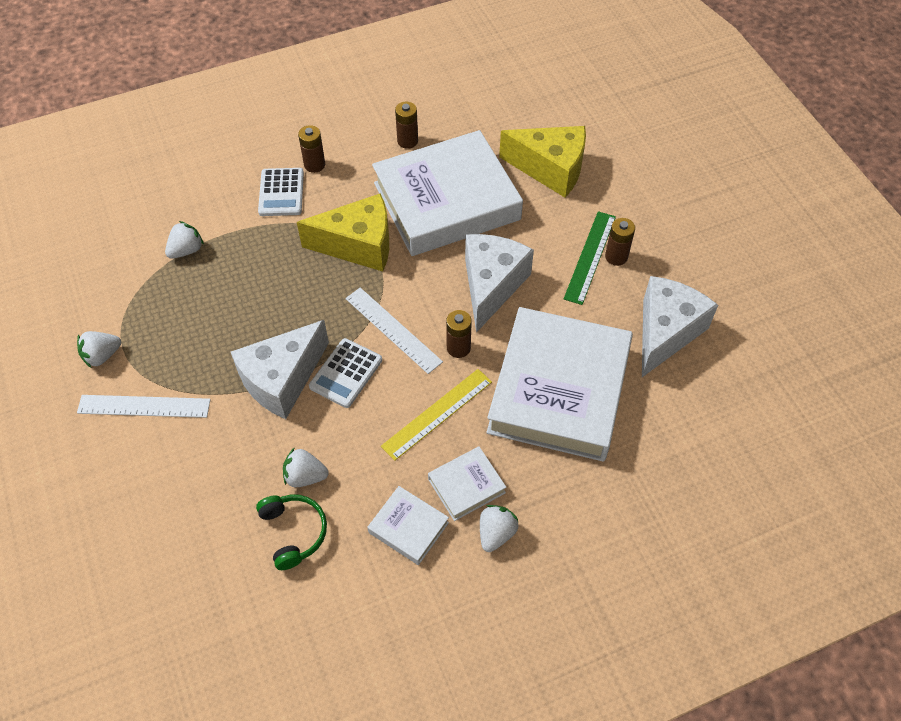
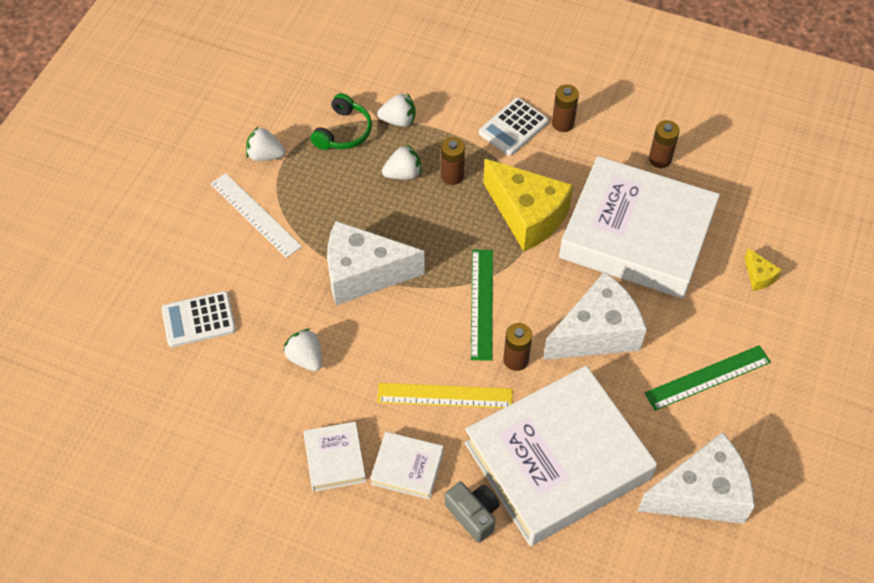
camera: 45 degrees right, 0 degrees up
(293, 532) = (257, 390): green headphones -> green headphones (343, 132)
(346, 373) = (412, 307): white calculator -> white calculator (198, 319)
(393, 330) = (481, 303): white ruler -> green ruler
(496, 533) = (390, 521): white strawberry -> white strawberry (403, 174)
(545, 475) = (473, 514): none -> grey camera
(550, 169) = (758, 276): yellow cheese -> yellow cheese, size x0.42
(616, 257) = (731, 396): brown battery -> brown battery (452, 176)

